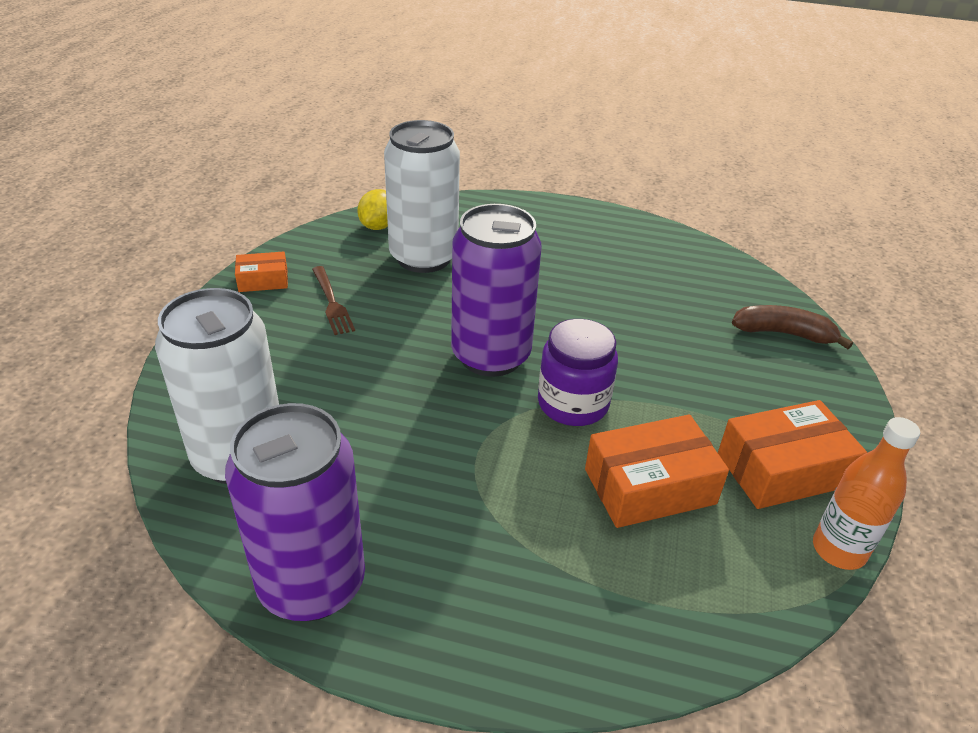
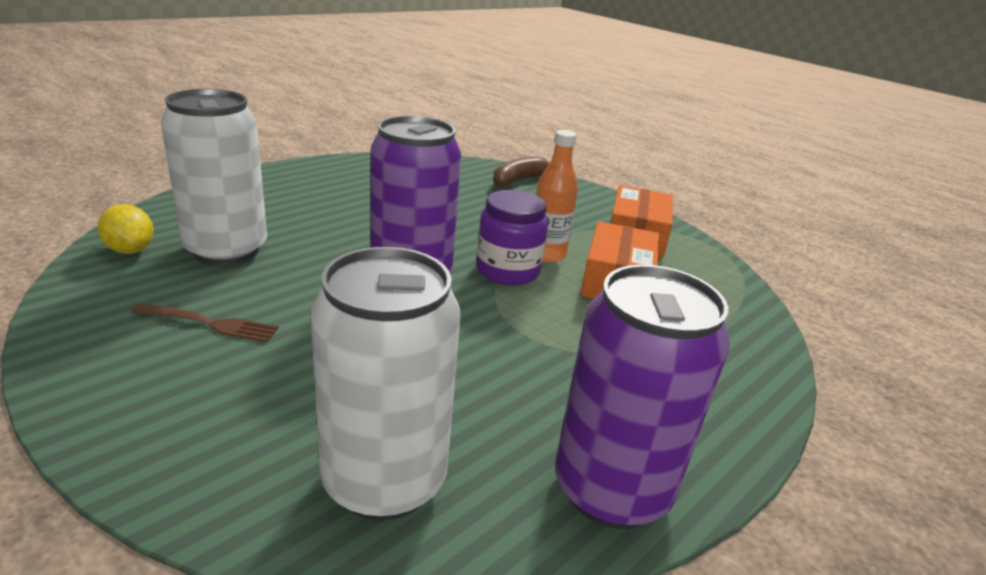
camera: 60 degrees left, 10 degrees down
(263, 280) = (88, 352): orange box -> none
(838, 550) = (709, 252): orange bottle -> orange bottle (546, 255)

